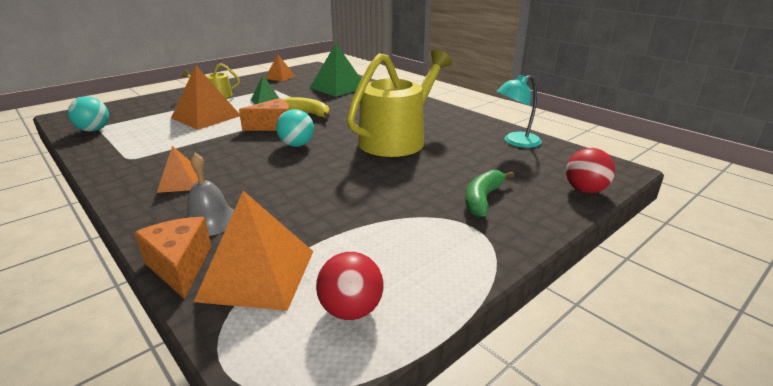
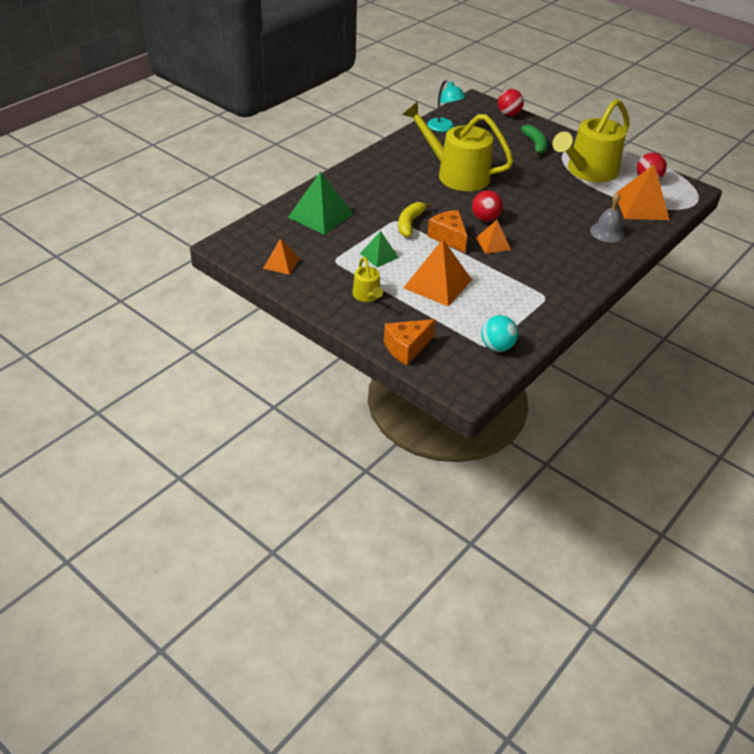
camera: 100 degrees left, 15 degrees up
(180, 266) = (650, 231): orange cheese -> orange cheese (406, 348)
(181, 182) = (569, 257): orange pyramid -> orange pyramid (493, 243)
(297, 145) = (485, 218): turquoise ball -> red ball
(394, 236) = (588, 171): none -> yellow watering can
(483, 199) = (535, 145): green banana -> green banana turned 120 degrees counterclockwise

